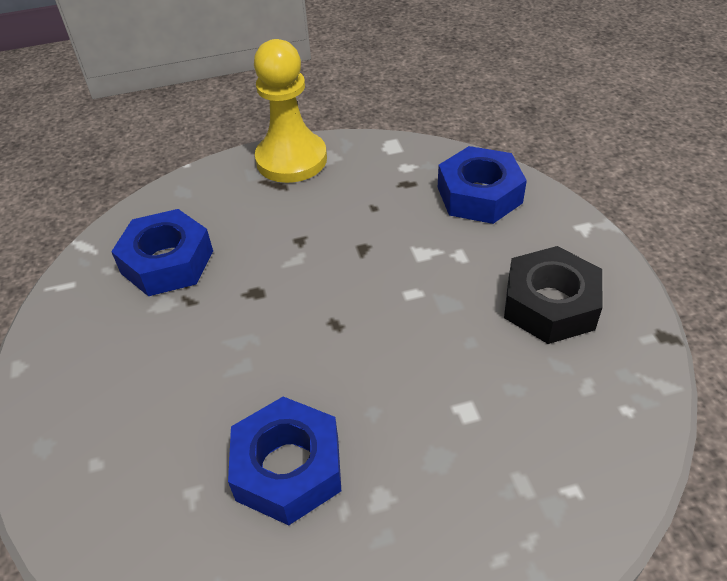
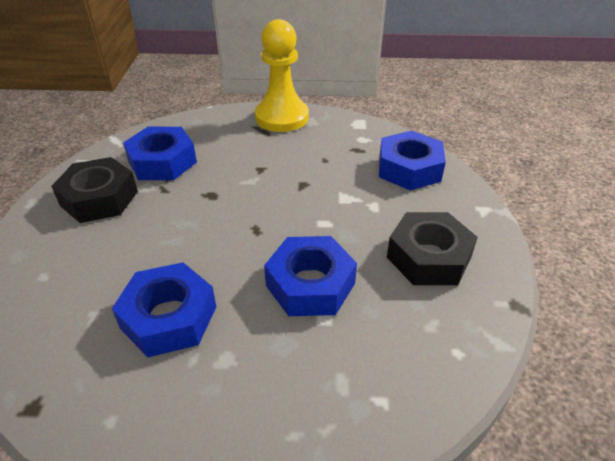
camera: 15 degrees right, 5 degrees down
(110, 336) = (99, 198): none -> black nut
(434, 377) = (310, 284): none -> blue nut

